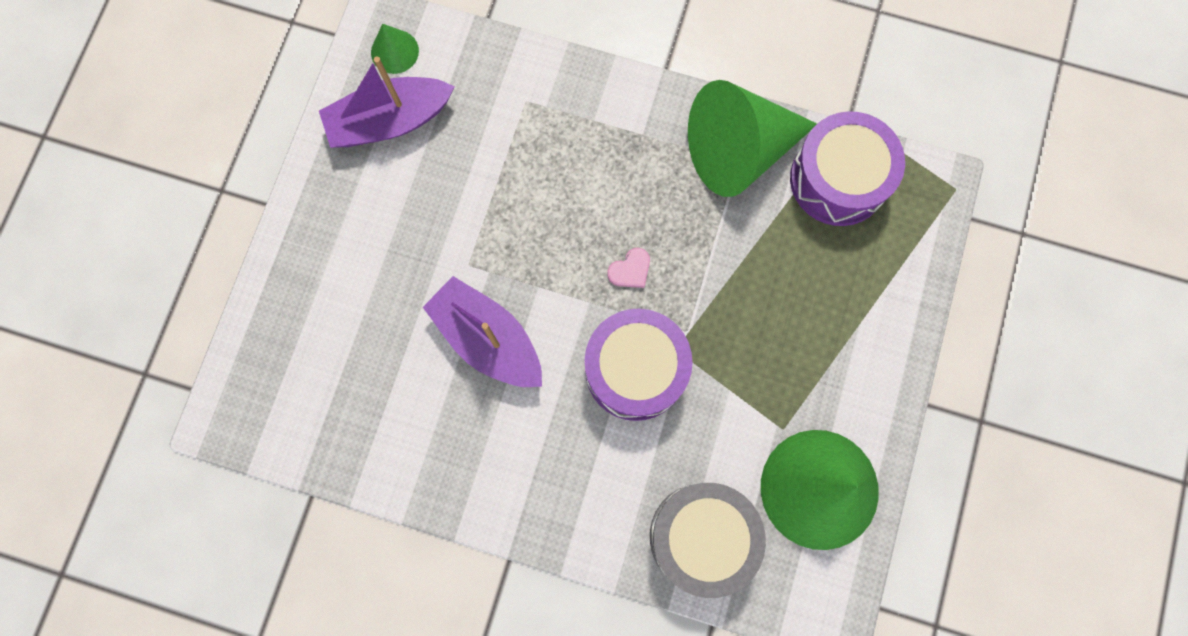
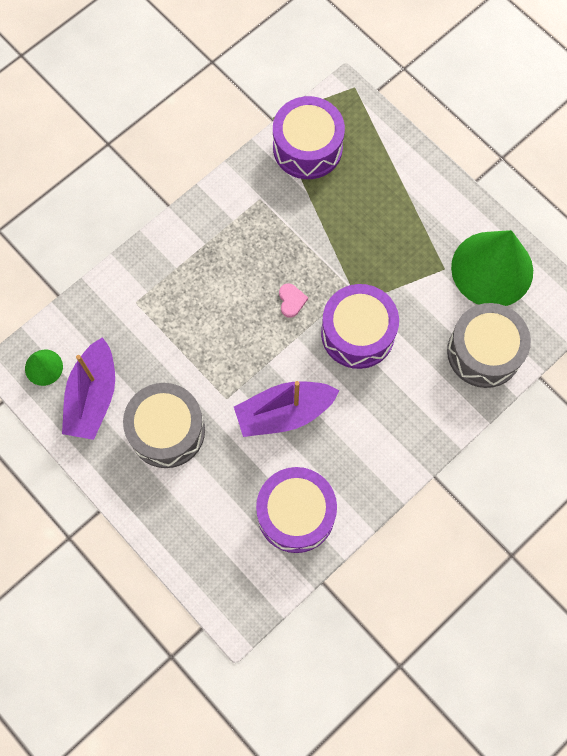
camera: 60 degrees left, 5 degrees down
(374, 420) = (296, 514): none -> purple drum
(394, 222) = (167, 430): none -> grey drum
(739, 150) = (253, 193): green cone -> none

